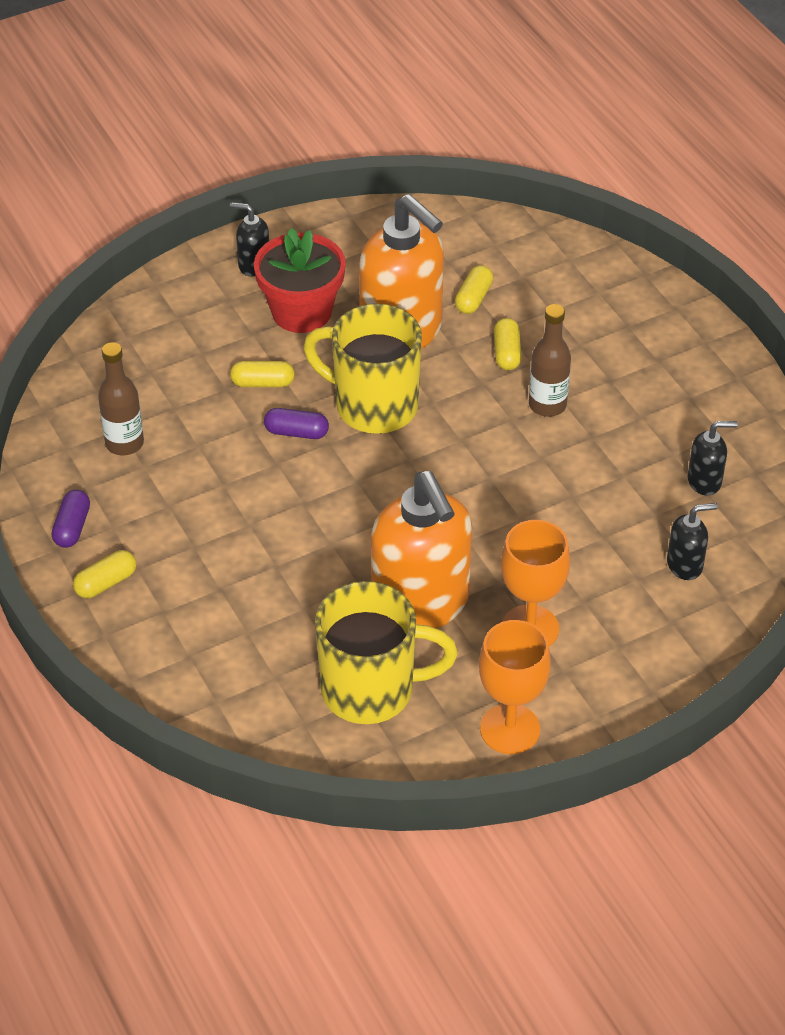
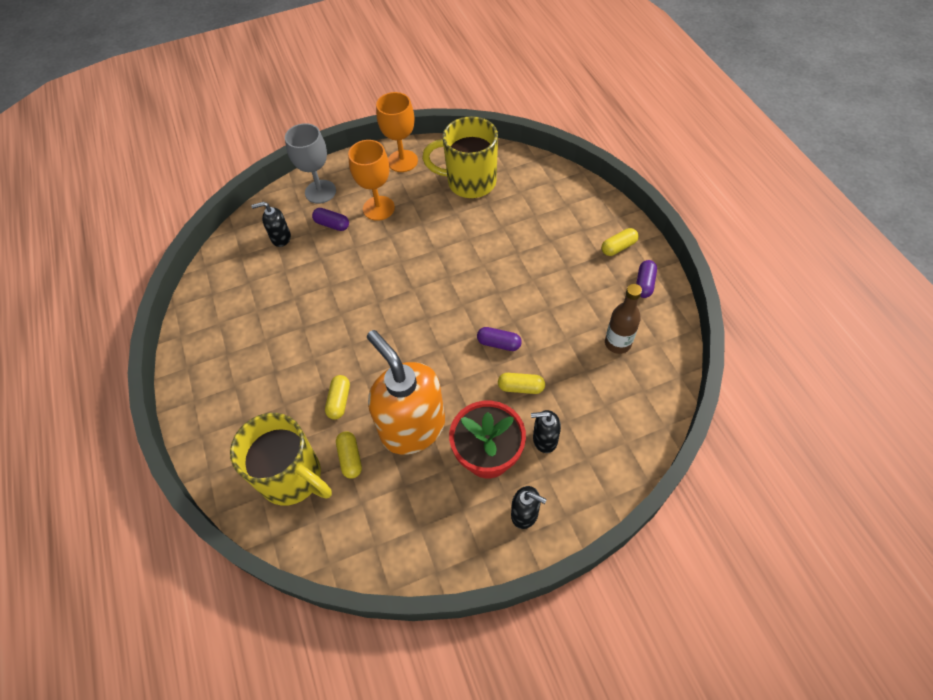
camera: 170 degrees left, 10 degrees up
(373, 406) = (444, 361): yellow mug -> yellow mug (293, 477)
(421, 604) = (435, 224): orange soap dispenser -> none
(473, 298) = (350, 458): yellow capsule -> yellow capsule turned 45 degrees counterclockwise
(547, 405) = (324, 353): brown bottle -> none
(604, 593) = (332, 224): none -> purple capsule
(649, 654) = (320, 192): none -> grey goblet
(705, 481) = (245, 289): black soap dispenser -> black soap dispenser (544, 439)

